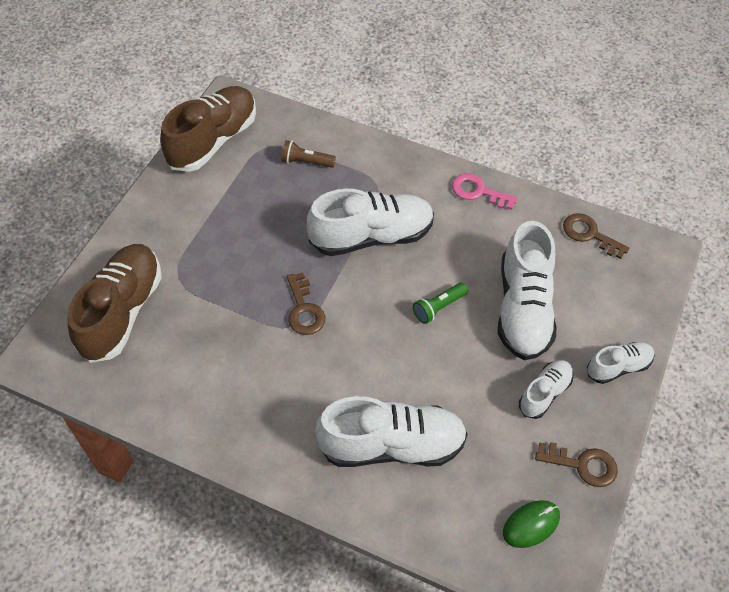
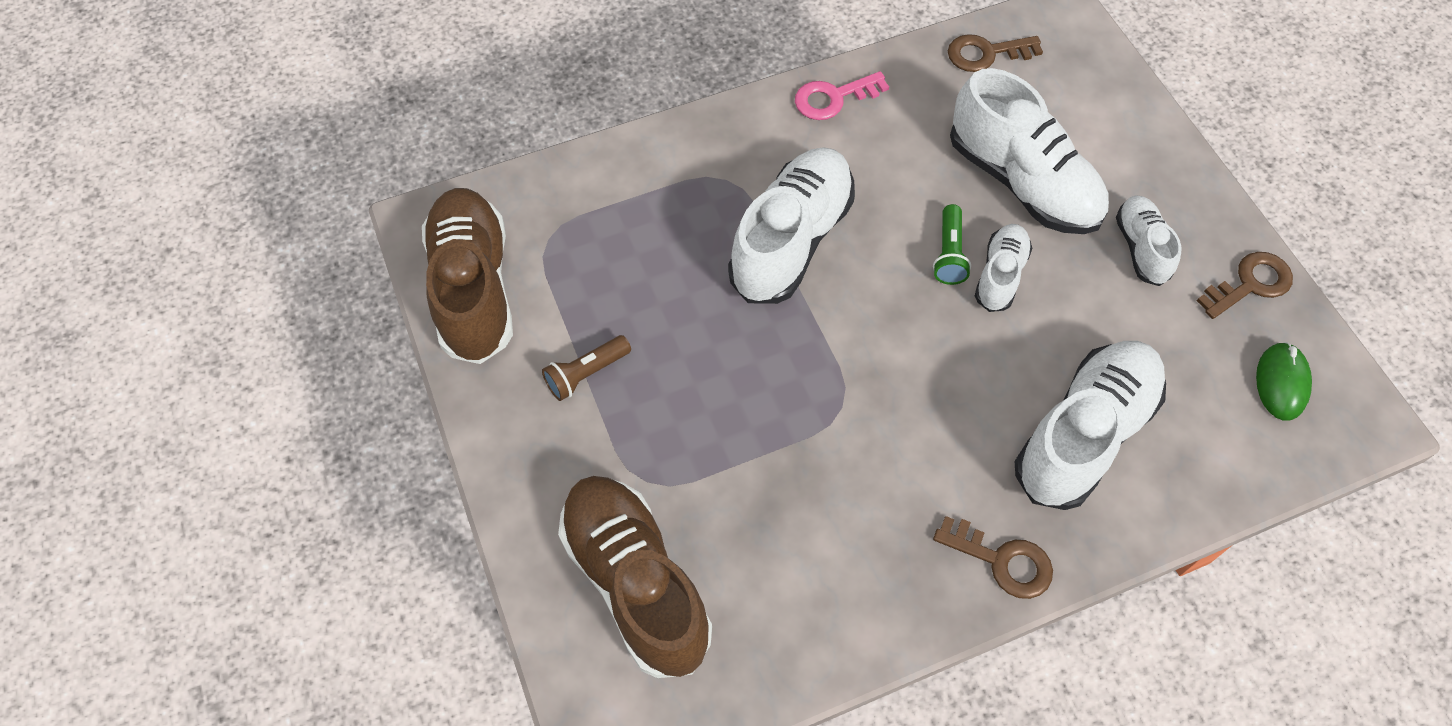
camera: 45 degrees left, 5 degrees up
(304, 310) = (827, 383): brown key -> brown key (1002, 561)
(306, 162) = (616, 219): brown flashlight -> brown flashlight (586, 374)
(618, 367) = (1165, 163): white shoe -> white shoe (1000, 275)

